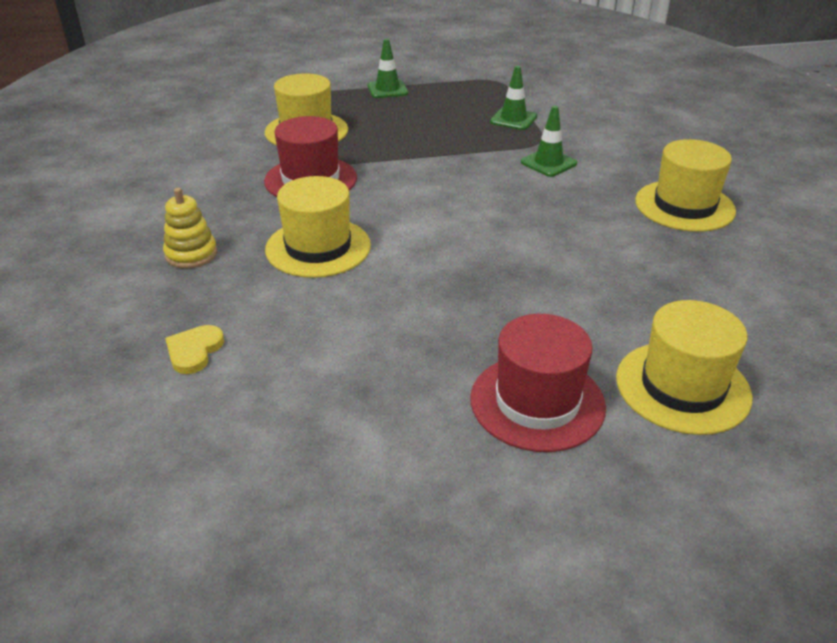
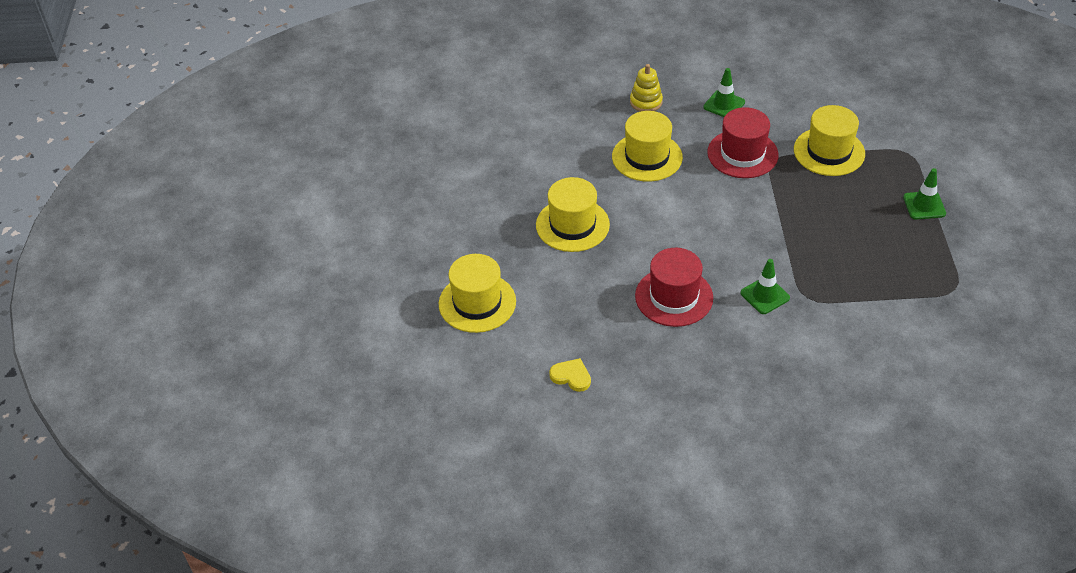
camera: 100 degrees right, 10 degrees up
(194, 351) = (549, 110): yellow heart -> yellow heart (571, 376)
(513, 119) = (856, 287): green traffic cone -> green traffic cone (724, 104)
(537, 402) = (479, 238): red hat -> red hat (674, 297)
(684, 206) = (684, 367): yellow hat -> yellow hat (572, 225)

